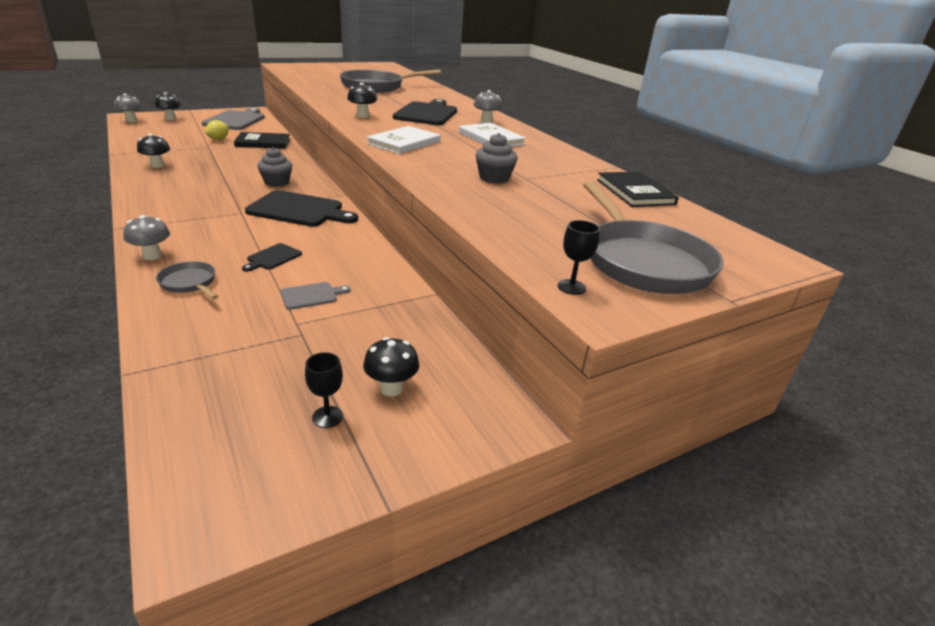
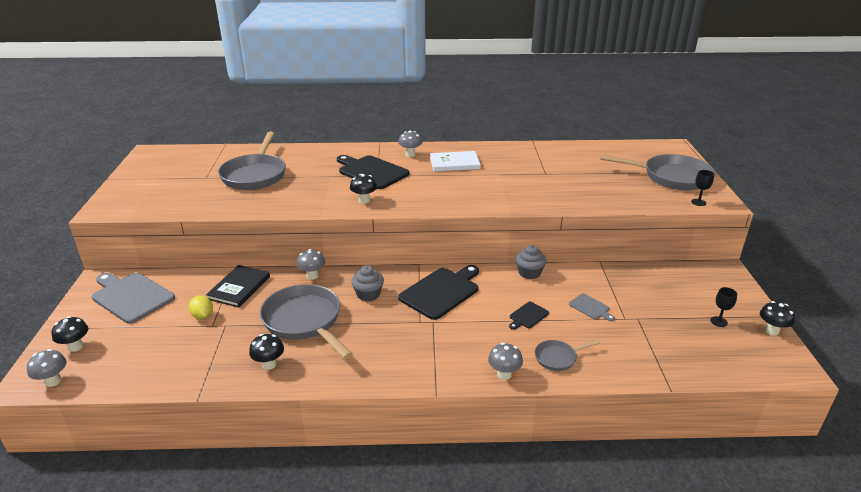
camera: 60 degrees left, 0 degrees up
(223, 167) = (305, 321): none -> grey pan
(272, 257) = (528, 316): black cutting board -> black cutting board turned 75 degrees clockwise
(295, 160) = (312, 276): none -> grey mushroom
(311, 295) = (590, 307): grey cutting board -> grey cutting board turned 135 degrees clockwise
(391, 388) = (696, 297): black mushroom -> black mushroom (771, 330)
(404, 142) = (452, 197): white book -> none
(494, 178) = (542, 183): grey cupcake -> grey cupcake (529, 273)
(635, 192) = (578, 149): black book -> none

